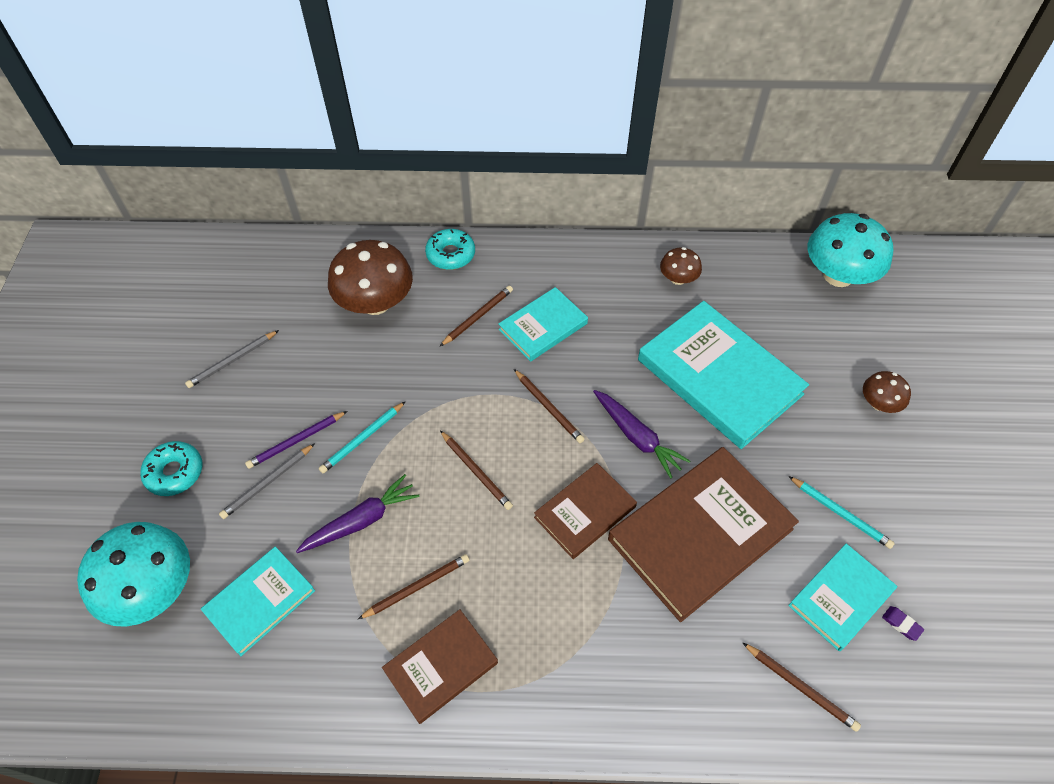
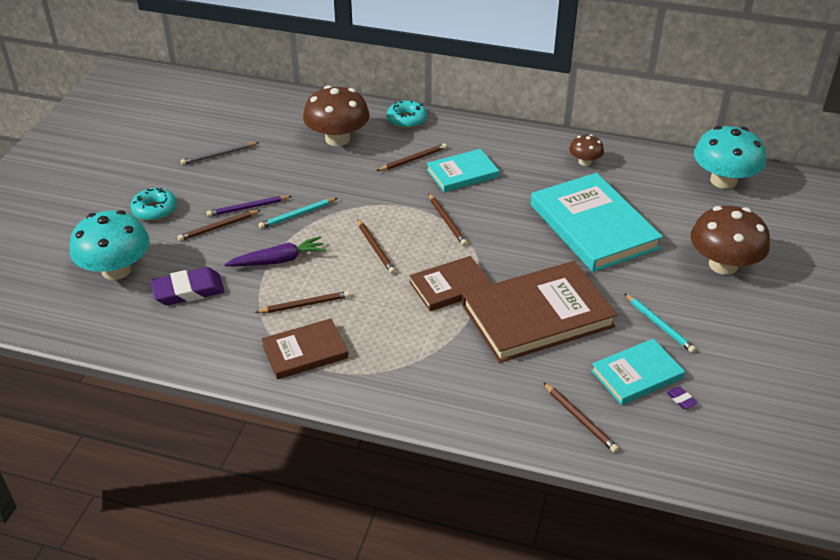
camera: 15 degrees right, 15 degrees down
(260, 601) = (188, 291): turquoise book -> purple eraser
(268, 483) = (218, 227): grey pencil -> brown pencil
(637, 437) = (510, 250): purple carrot -> none
(879, 403) = (723, 265): brown mushroom -> brown mushroom, size x1.96

